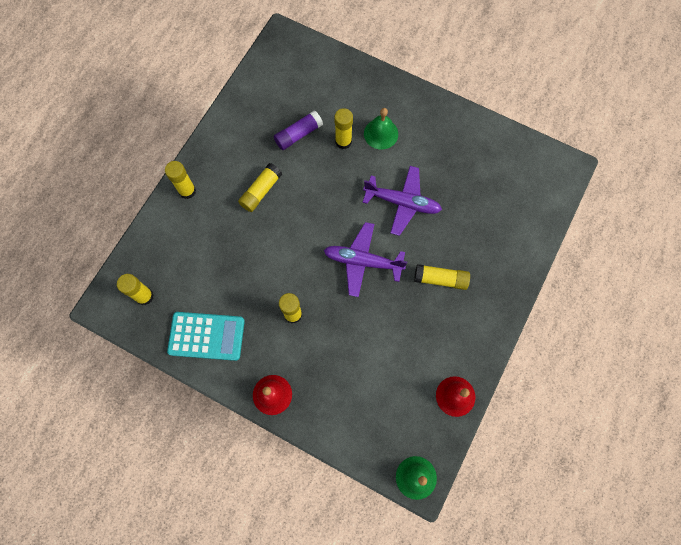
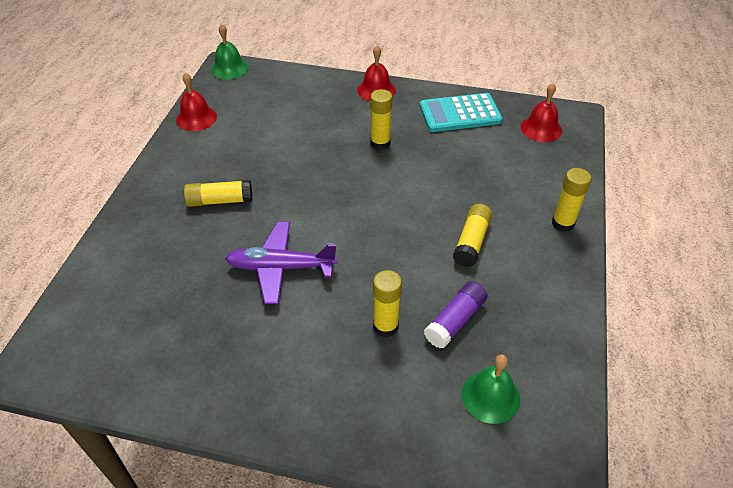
camera: 165 degrees right, 25 degrees down
(144, 296) = (541, 128): yellow glue stick -> red bell
(362, 261) = (317, 199): purple plane -> none
(381, 133) = (332, 350): green bell -> green bell (490, 396)

